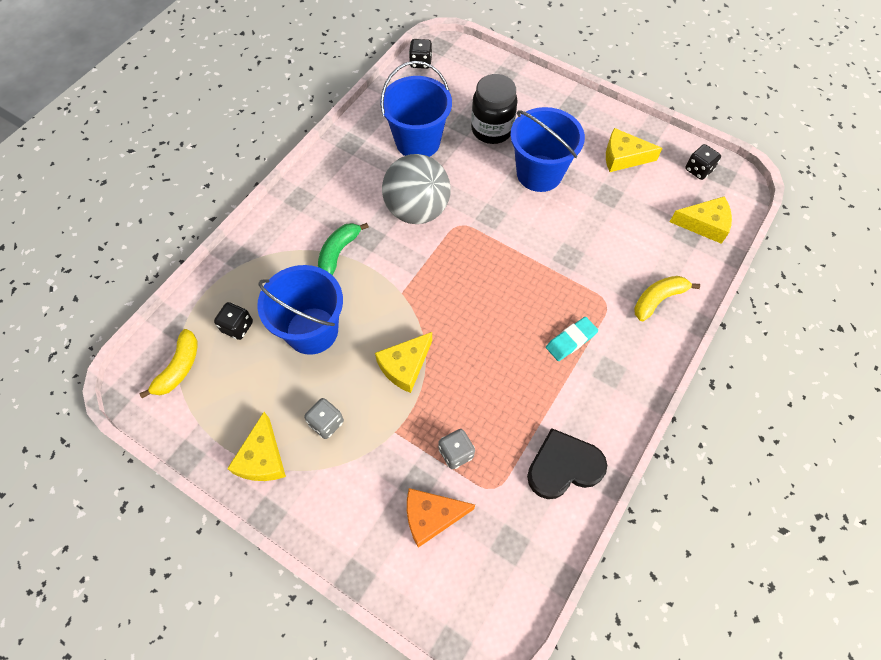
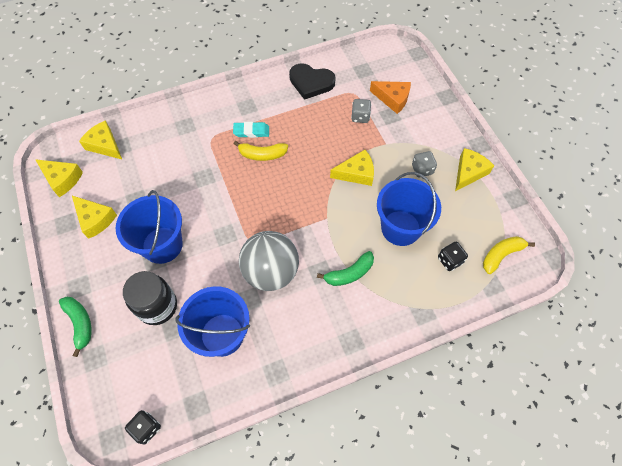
camera: 145 degrees left, 0 degrees up
(540, 86) = (80, 323): none -> green banana
(658, 299) = (182, 123): yellow banana -> yellow banana (262, 154)
(698, 170) = (62, 179): black dice -> yellow cheese

